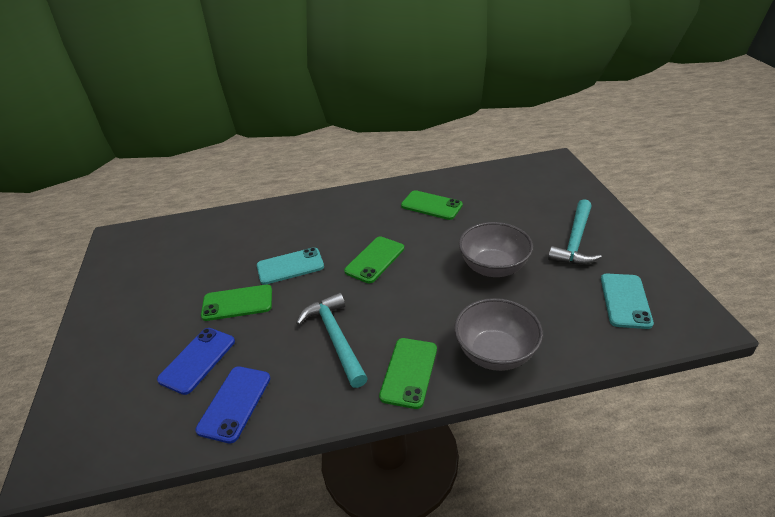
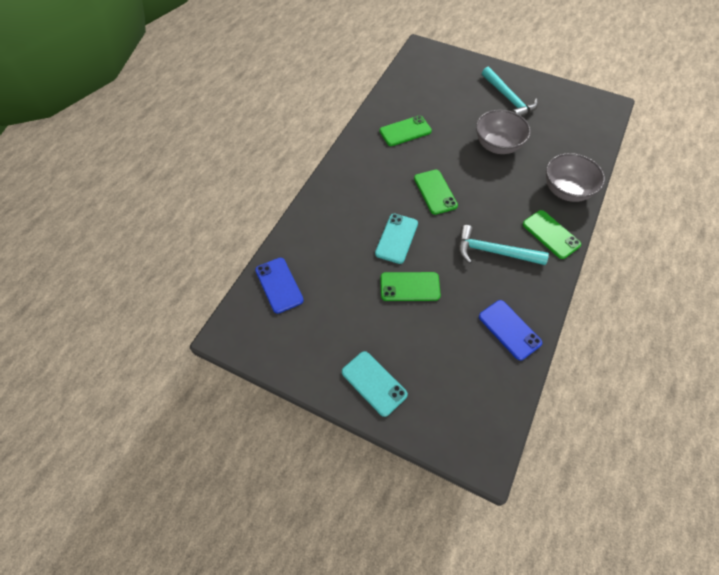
camera: 55 degrees left, 20 degrees up
(197, 360) = (451, 334): blue phone -> blue phone (279, 285)
(237, 303) = (410, 287): green phone -> green phone turned 60 degrees clockwise
(625, 301) = (572, 117): turquoise phone -> turquoise phone (374, 383)

